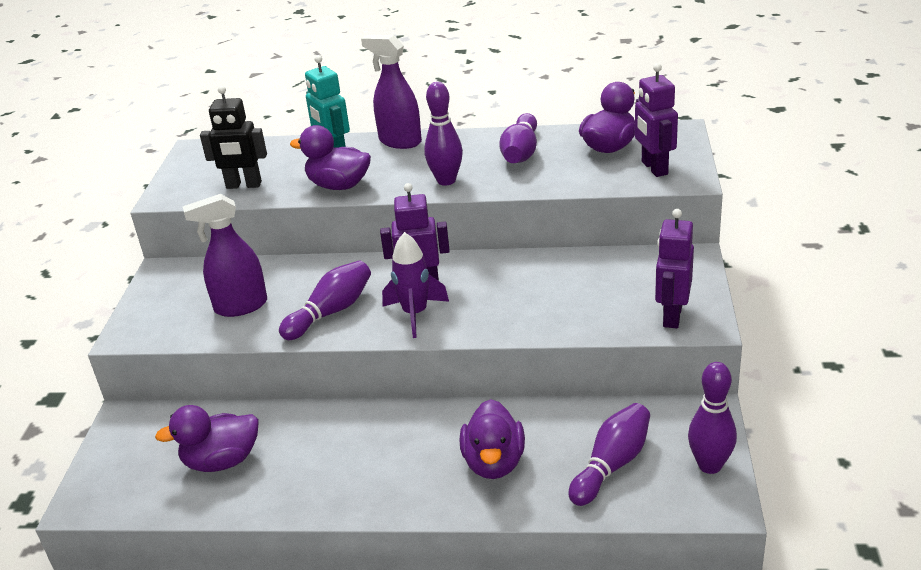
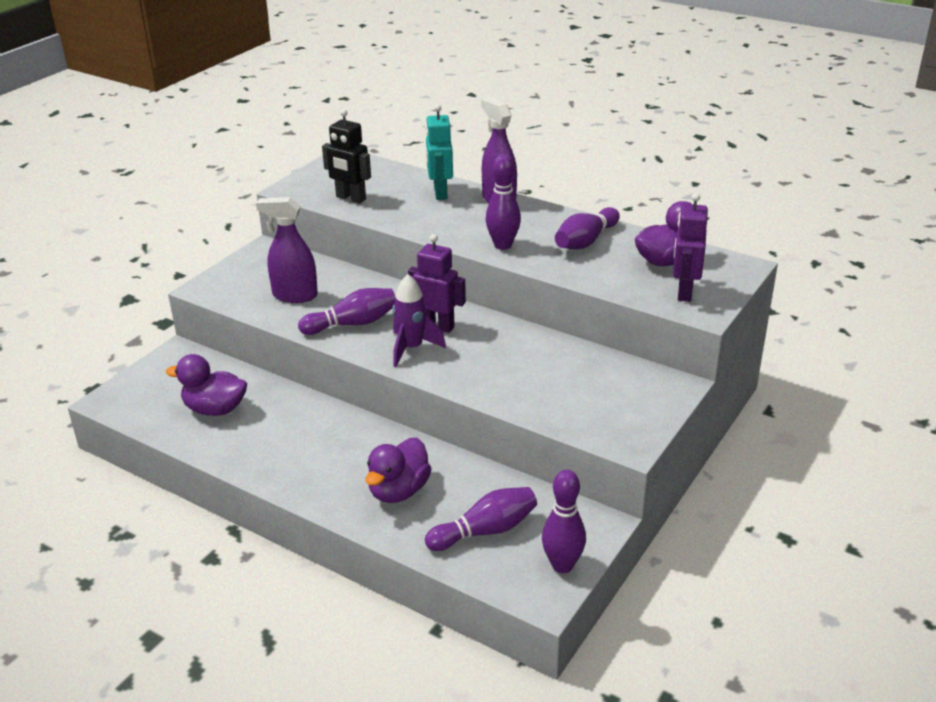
camera: 25 degrees right, 0 degrees up
(339, 185) = (418, 222): purple duck -> none
(672, 316) = (610, 427): purple robot -> none

